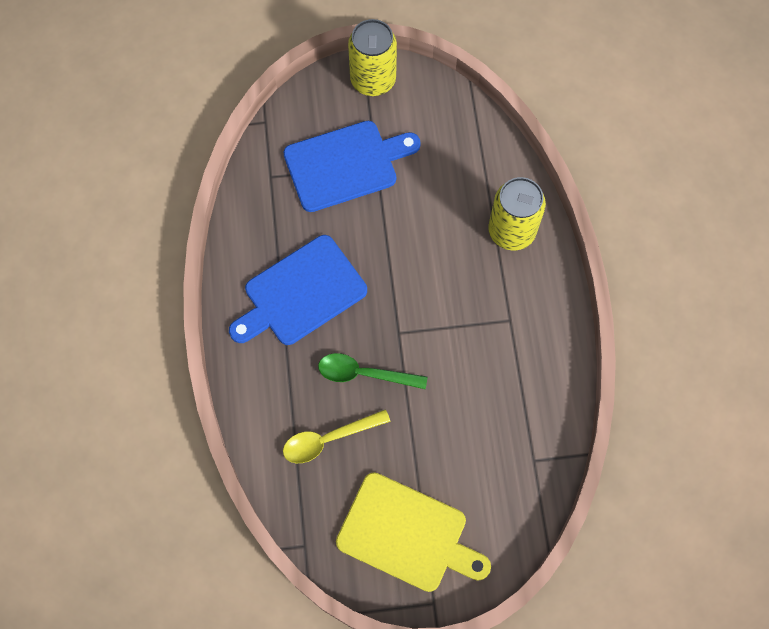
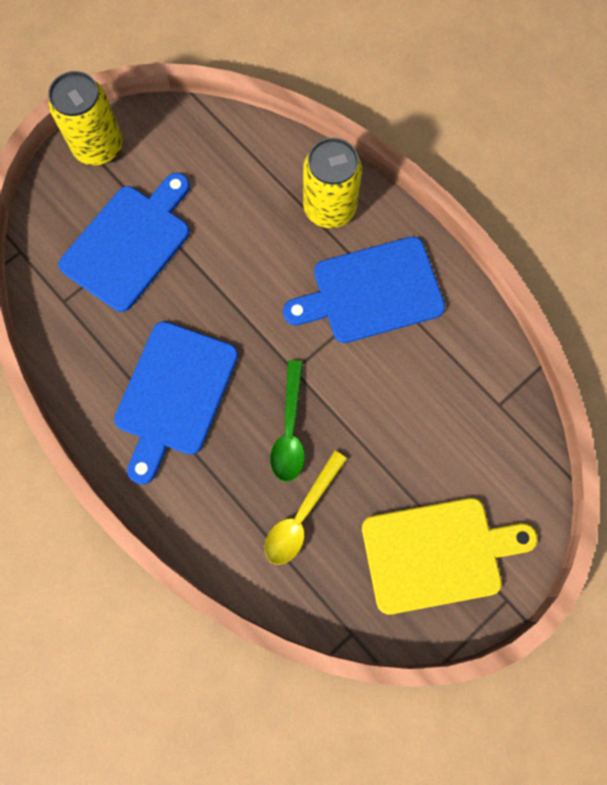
camera: 35 degrees left, 5 degrees up
(364, 374) = (289, 430): green spoon -> green spoon turned 60 degrees counterclockwise
(497, 313) = (371, 292): none -> blue cutting board

